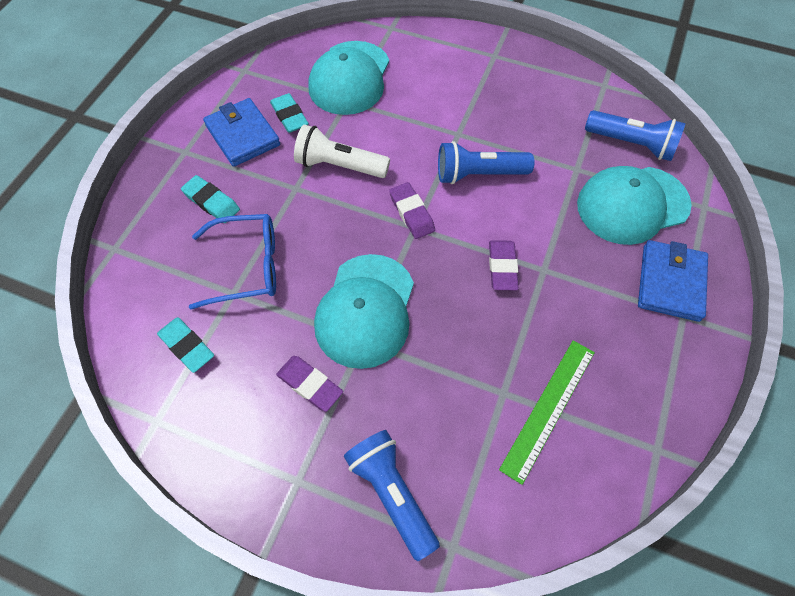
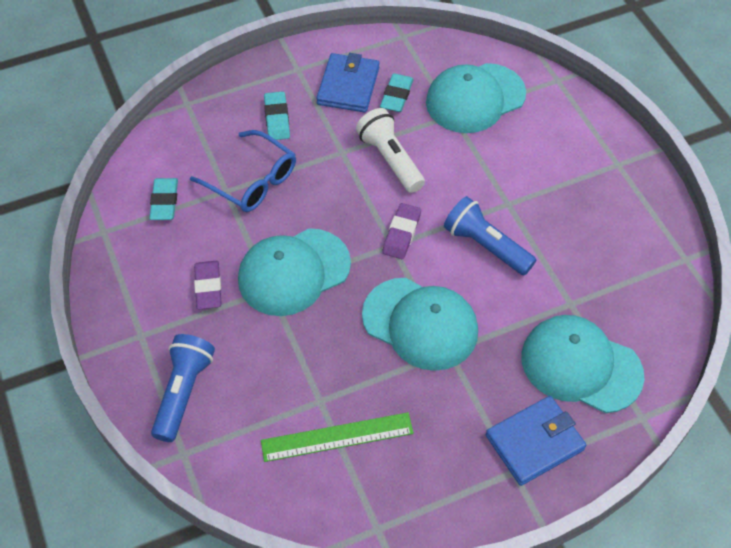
camera: 45 degrees right, 5 degrees down
(502, 267) = (420, 324): purple eraser -> turquoise cap
(631, 144) = (644, 322): blue flashlight -> none

